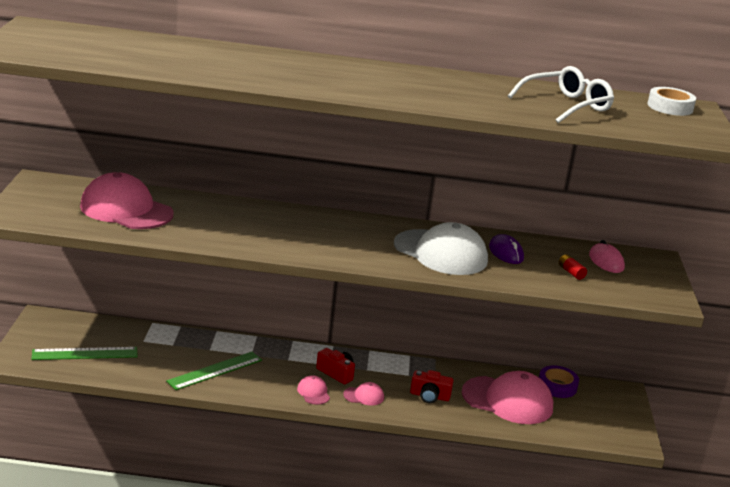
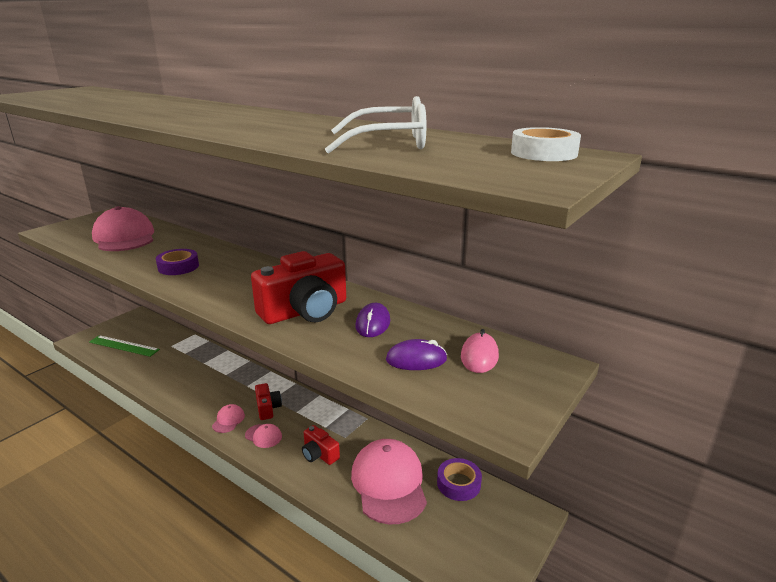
camera: 35 degrees right, 0 degrees up
(215, 370) = (184, 380): green ruler -> none
(255, 233) = (178, 267): none -> purple tape
(441, 253) = (305, 311): white cap -> red camera
(507, 400) = (389, 483): pink cap -> pink cap turned 150 degrees counterclockwise
(571, 272) = (416, 359): red battery -> purple mouse

